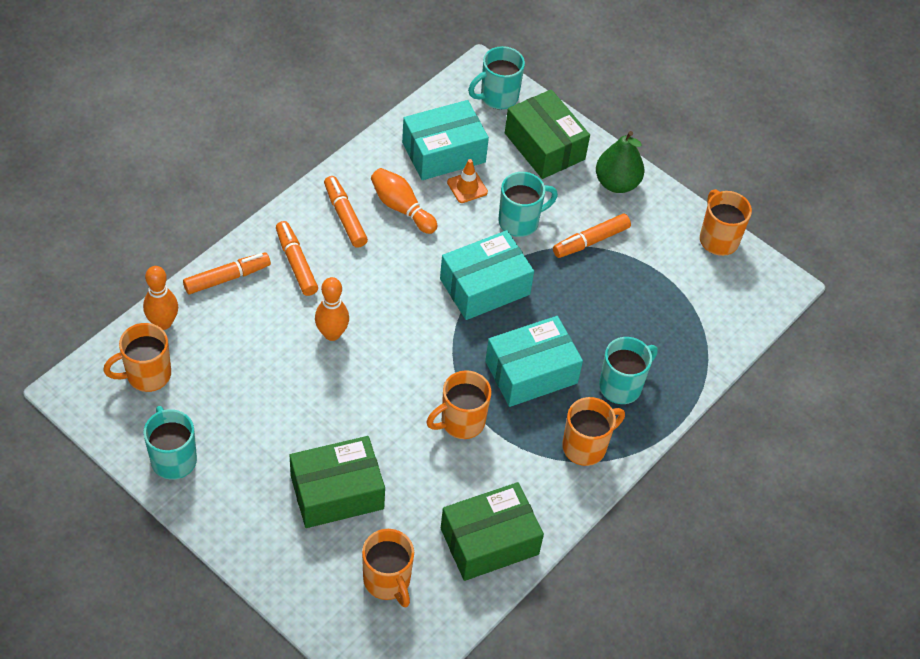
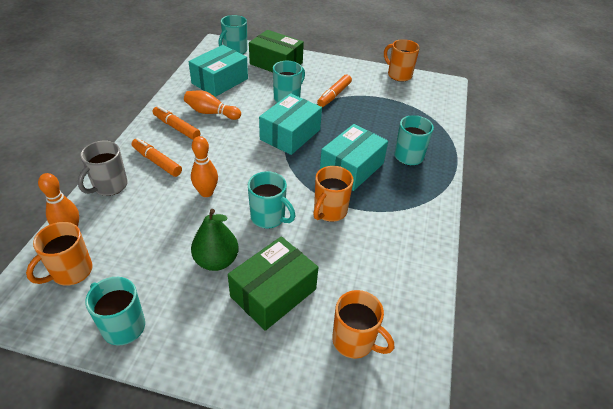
camera: 25 degrees left, 10 degrees down
(227, 278) = (109, 186): orange marker -> grey mug
(385, 399) = (269, 218): none -> turquoise mug
(467, 187) = (245, 92): orange traffic cone -> none
(489, 541) = (404, 277): green box -> none
(585, 446) = (416, 195): orange mug -> none
(616, 183) = (327, 67): green pear -> green pear (216, 261)

